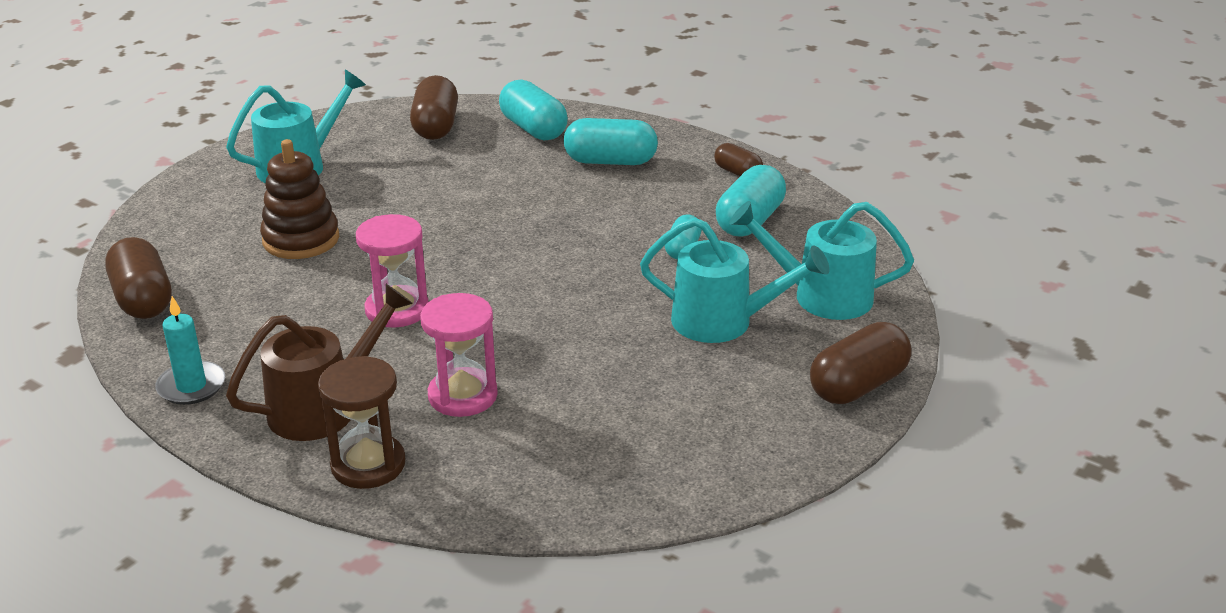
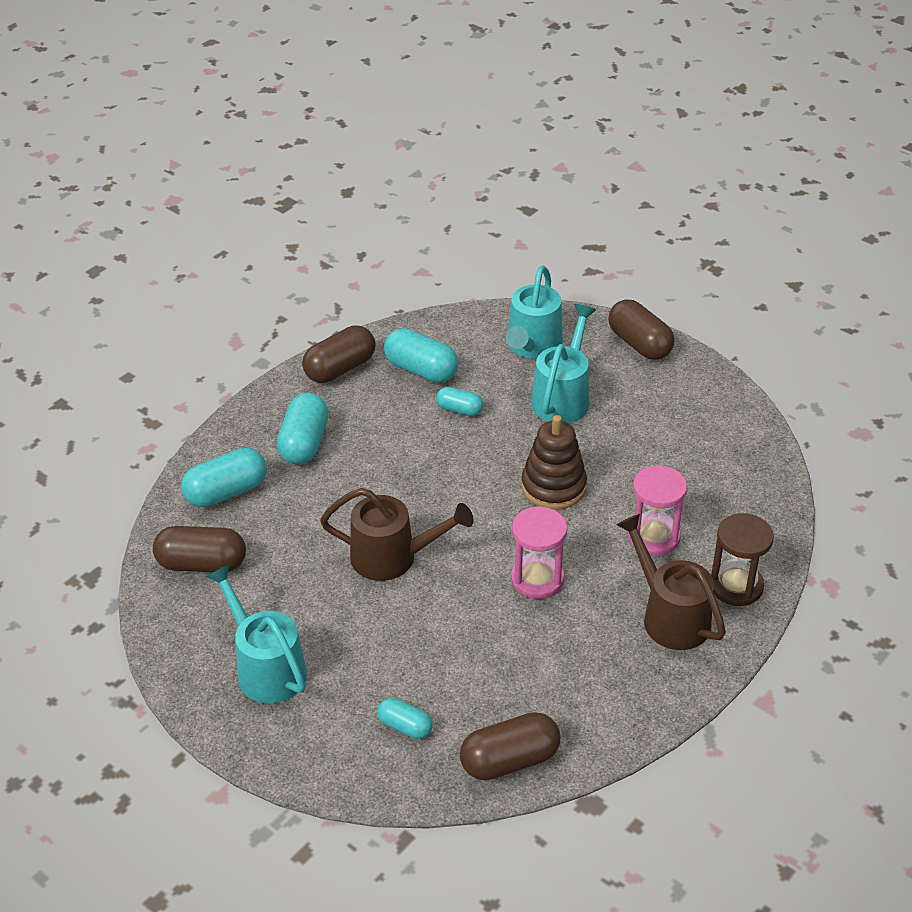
camera: 85 degrees left, 10 degrees up
(191, 386) = (644, 703): turquoise candle -> none
(206, 239) = (405, 726): none -> turquoise capsule
(301, 239) = (415, 653): brown stacking toy -> brown stacking toy (553, 487)
(437, 221) = (394, 557): none -> brown watering can
(737, 172) = (340, 369): brown capsule -> brown capsule, size x1.72

